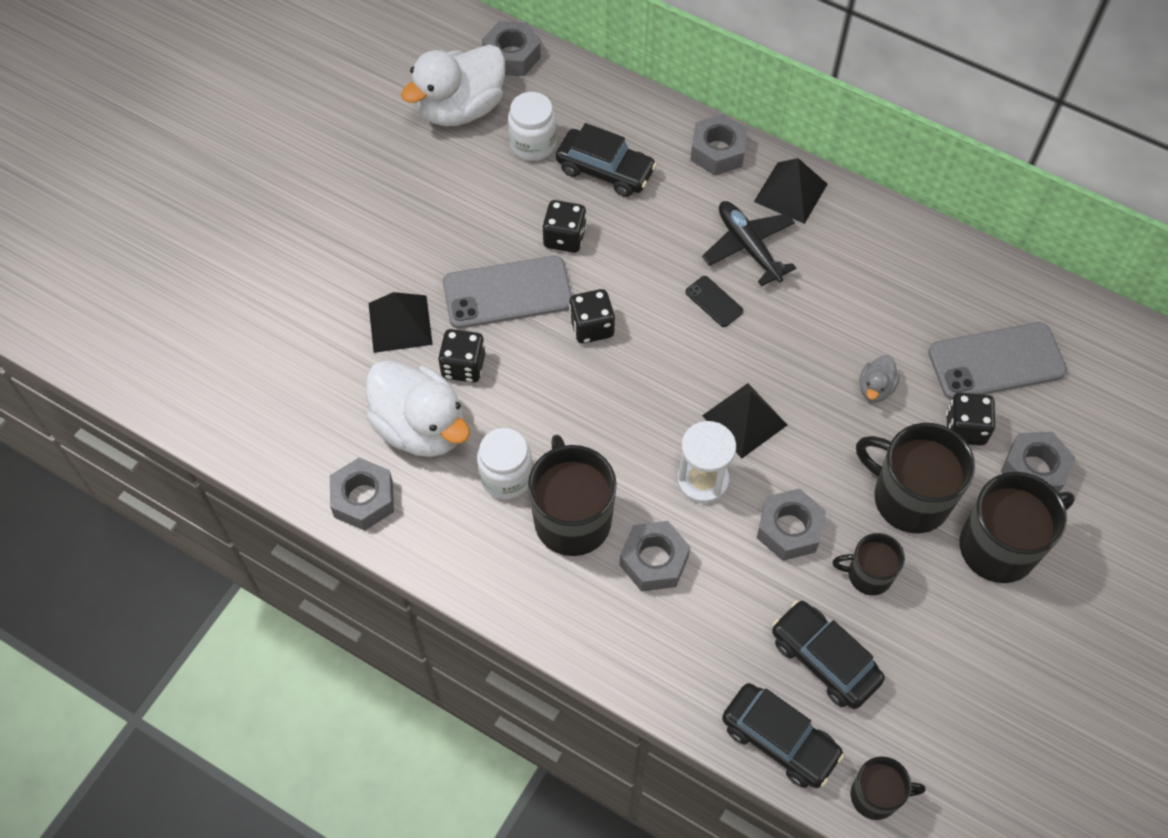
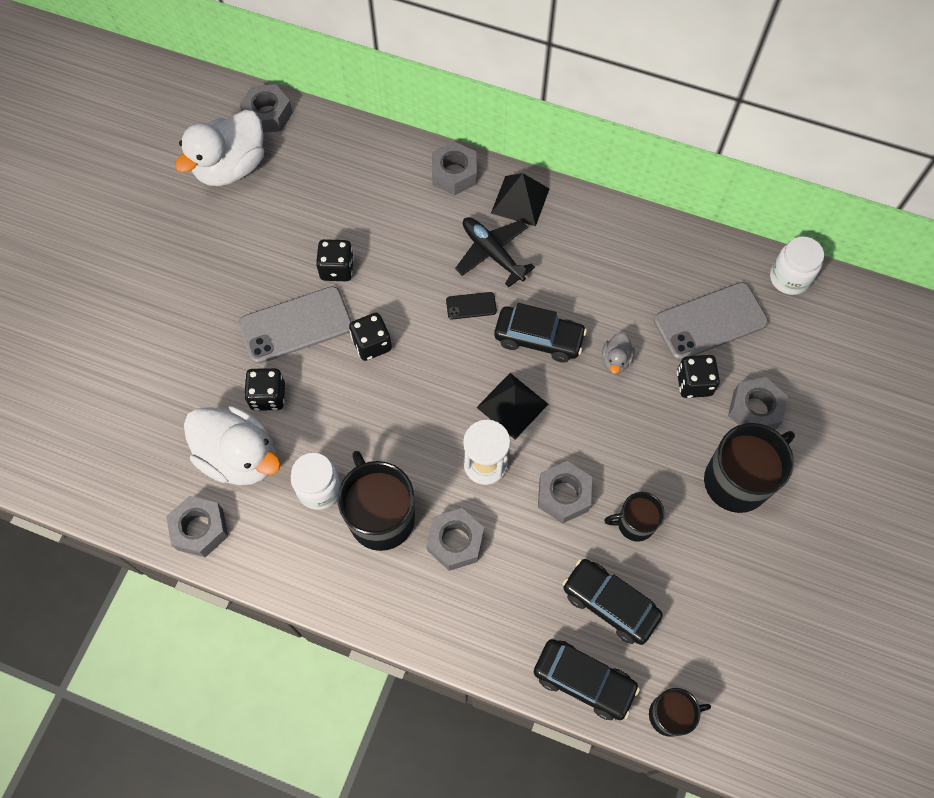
camera: 10 degrees left, 5 degrees up
(400, 323) = (208, 367): black pyramid -> none
(533, 144) = (297, 190): white jar -> white jar (789, 278)
(605, 170) = (362, 204): black car -> black car (538, 339)
(714, 301) = (471, 306): black phone -> black phone turned 45 degrees counterclockwise
(909, 498) = (657, 451): black mug -> none

